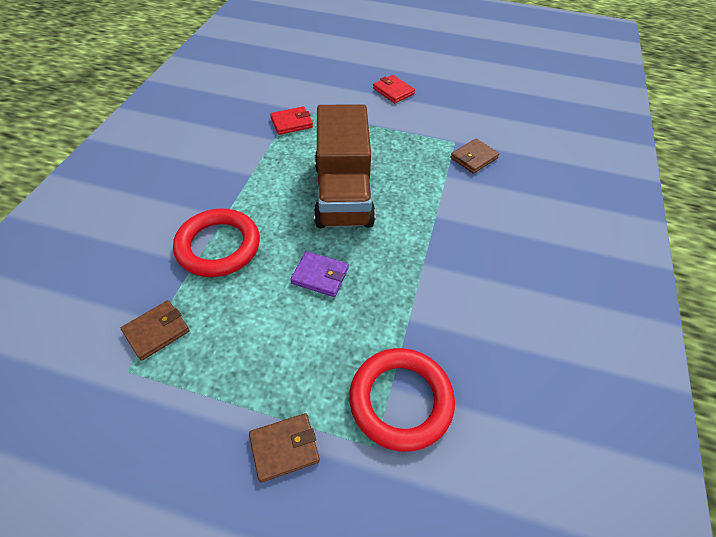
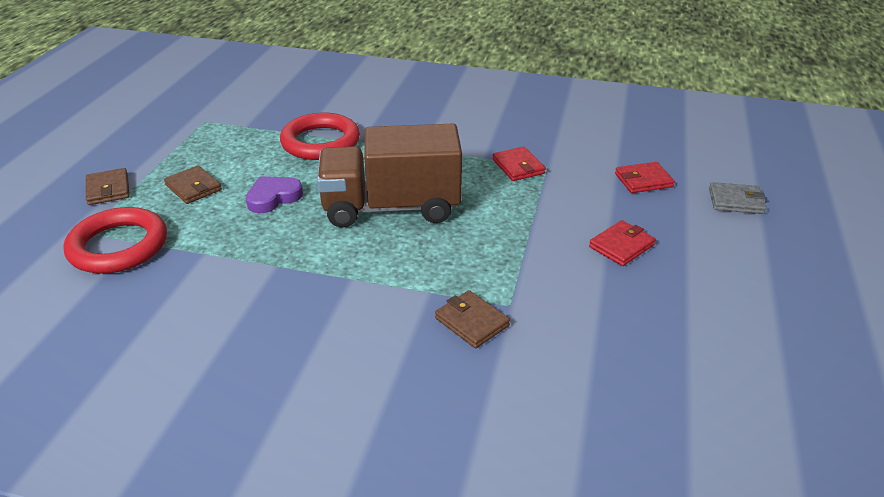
camera: 90 degrees right, 15 degrees down
(157, 331) = (235, 127): brown wallet -> brown wallet (193, 187)
(319, 71) = (643, 180): none -> red wallet
(320, 276) = (273, 197): purple wallet -> purple heart
(347, 44) = (735, 201): none -> grey wallet

